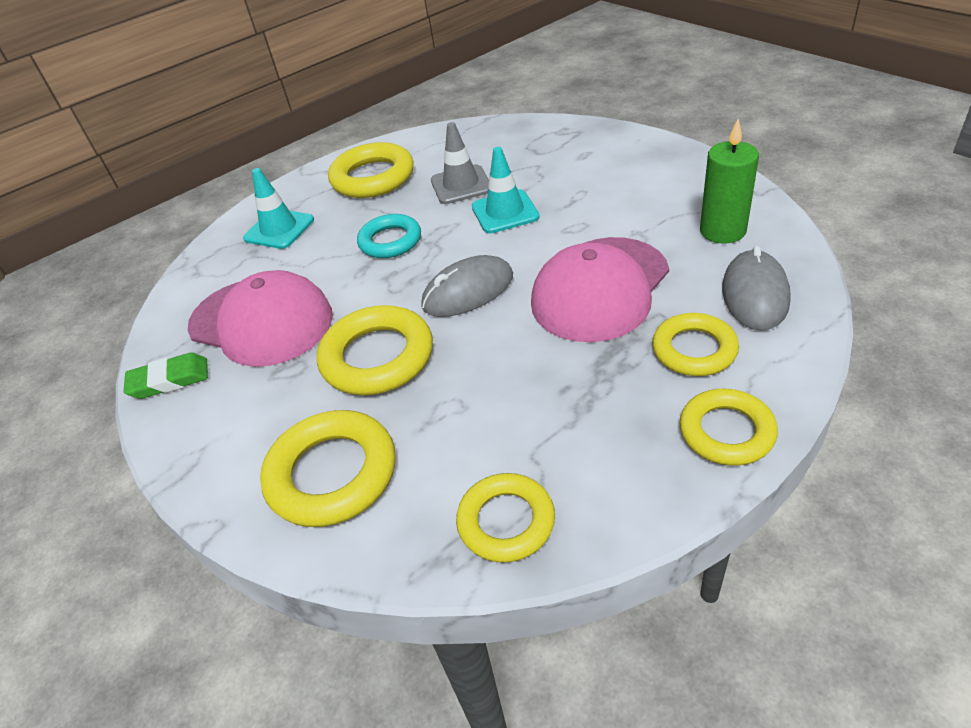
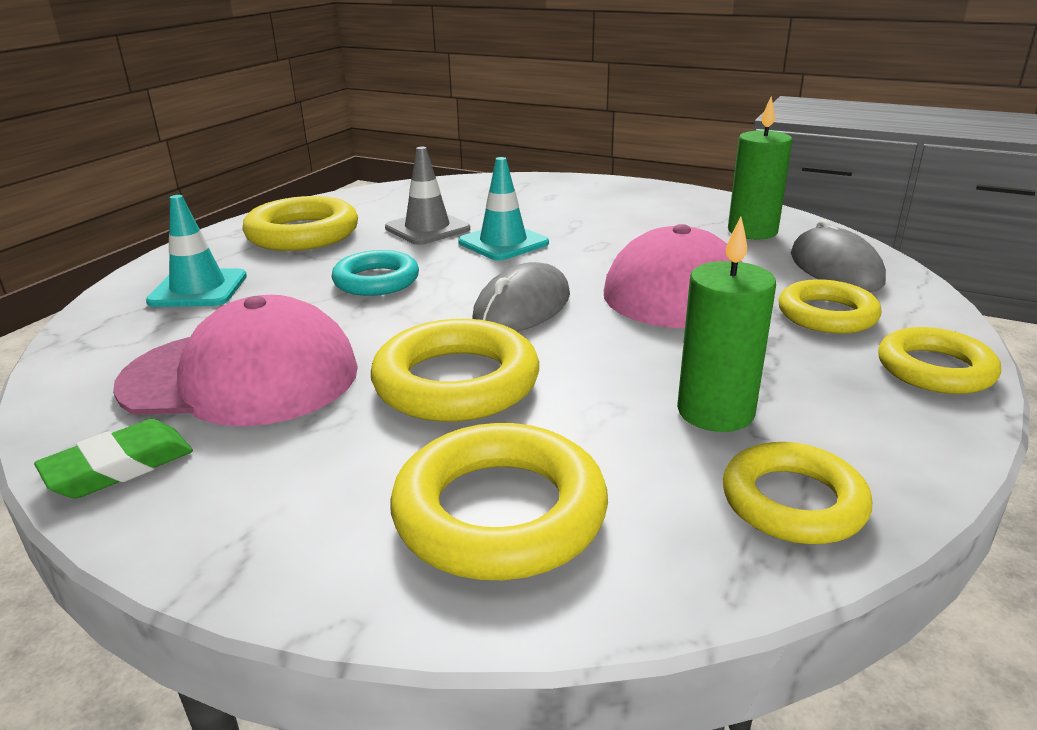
camera: 30 degrees left, 15 degrees down
(521, 429) = (715, 411): none -> green candle

